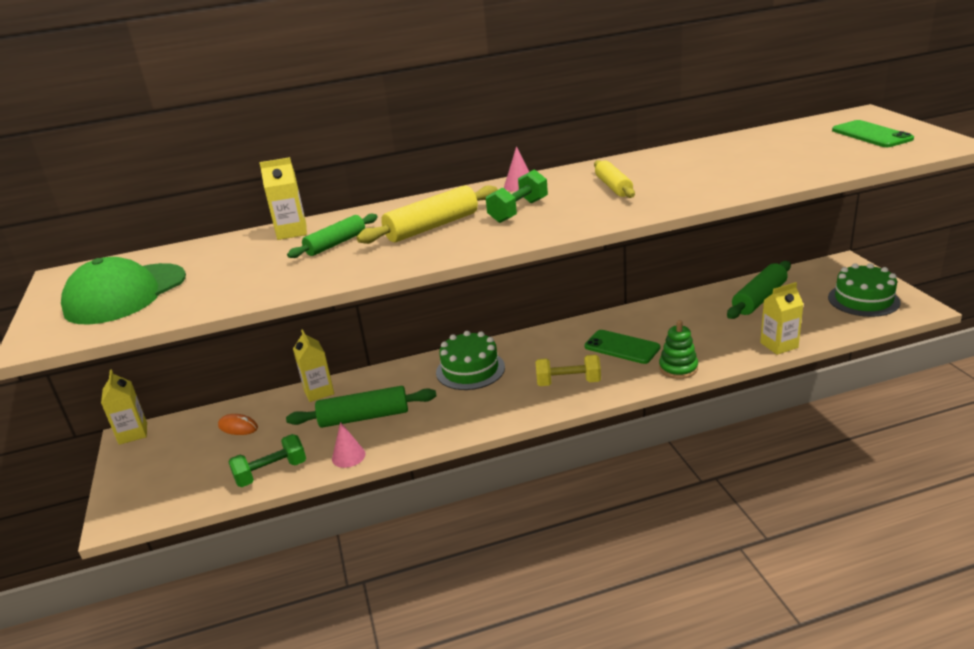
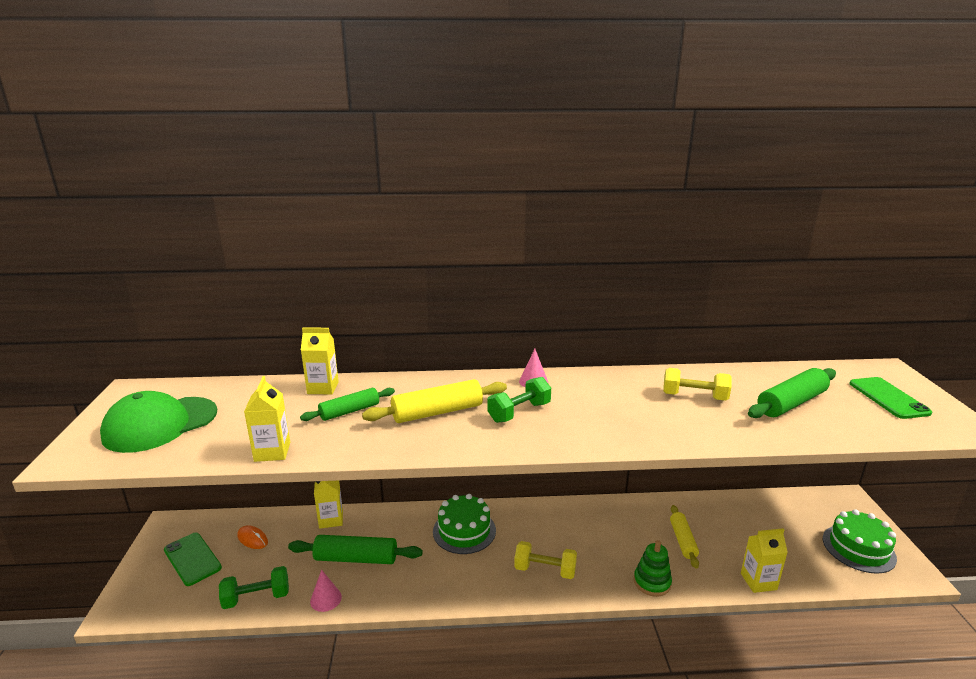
camera: 10 degrees right, 5 degrees down
(133, 433) = (172, 522): yellow carton -> yellow carton (272, 452)
(613, 187) = (615, 404): yellow rolling pin -> yellow rolling pin (682, 540)
(622, 347) = (606, 542): green phone -> green phone (192, 559)
(688, 167) = (694, 397): none -> yellow dumbbell
(759, 299) = (754, 520): green rolling pin -> green rolling pin (791, 403)

